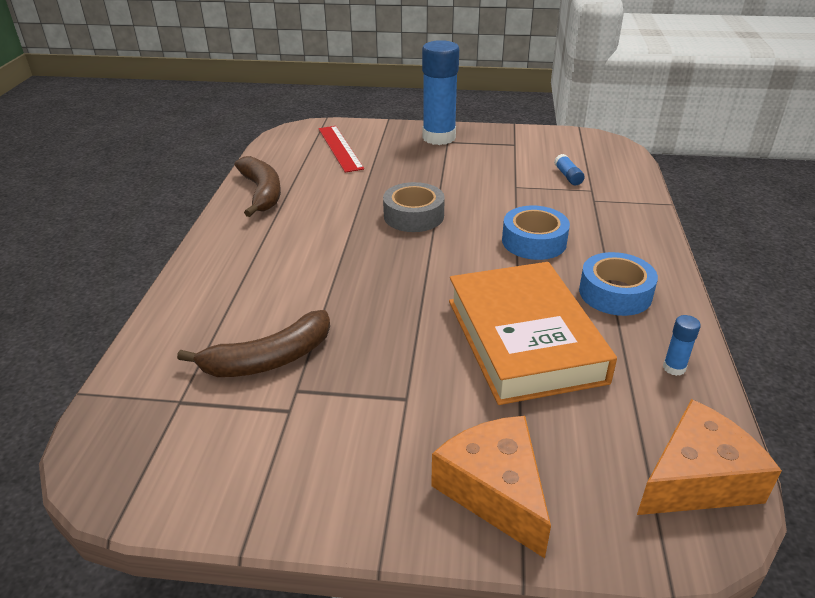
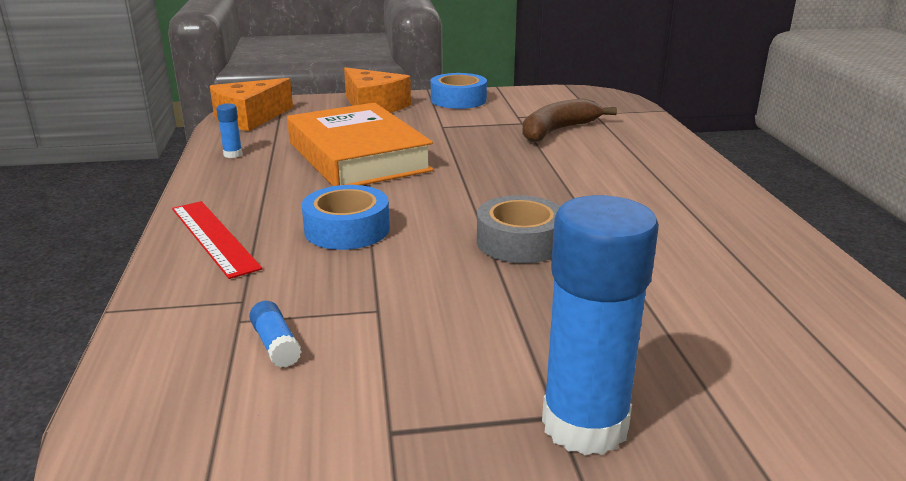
camera: 165 degrees right, 10 degrees down
(262, 193) = (767, 247): brown banana -> none
(340, 148) = (769, 354): red ruler -> red ruler (214, 237)
(615, 293) = (261, 193): blue tape -> blue tape (458, 100)

